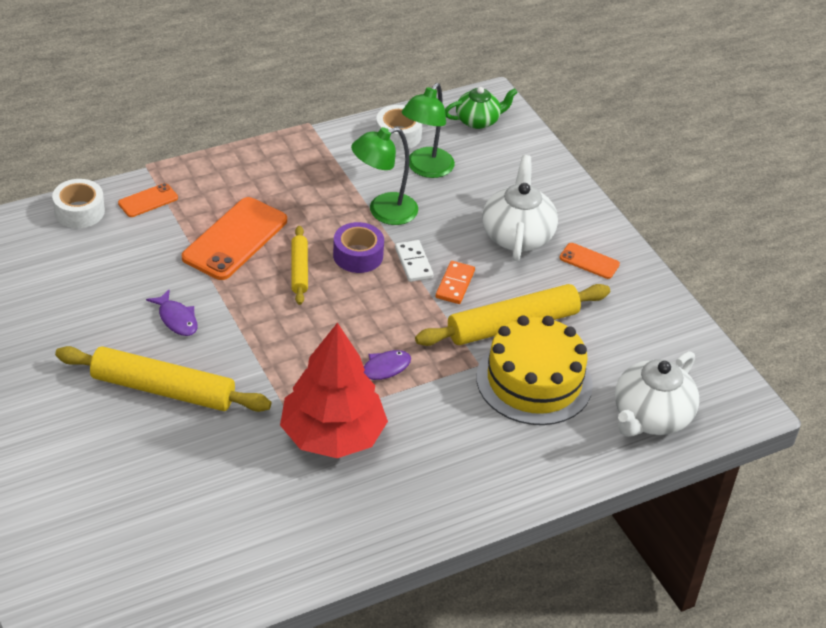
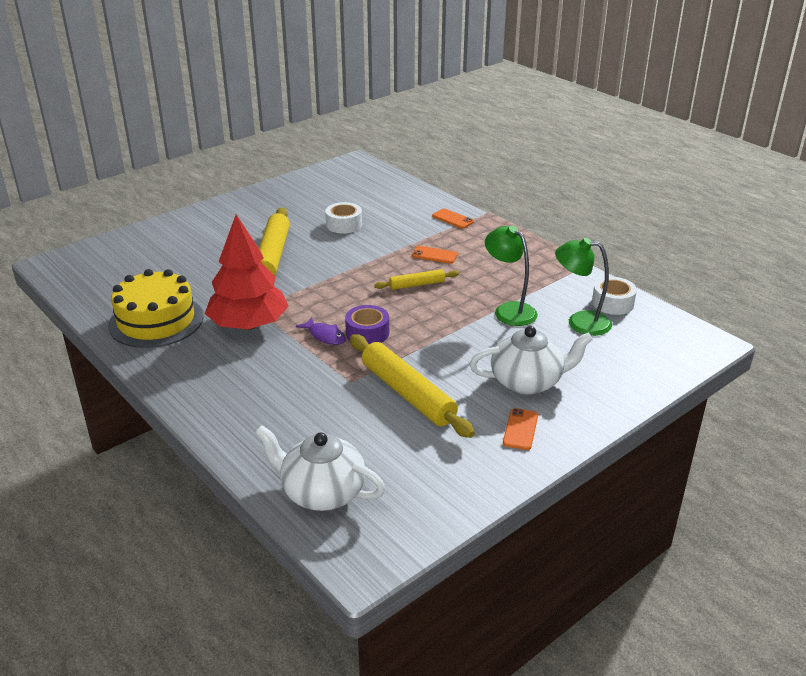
camera: 80 degrees right, 10 degrees down
(79, 211) = (426, 200): white tape -> white tape (344, 224)
(176, 319) = (341, 248): purple fish -> none
(235, 239) = (434, 255): orange phone -> orange phone, size x0.50
(358, 255) = (449, 306): purple tape -> purple tape (367, 333)
(413, 263) = (456, 333): white domino -> none
(455, 284) = (442, 357): orange domino -> none
(478, 120) = (672, 340): green teapot -> none
(534, 381) = (343, 414): yellow cake -> yellow cake (156, 321)

